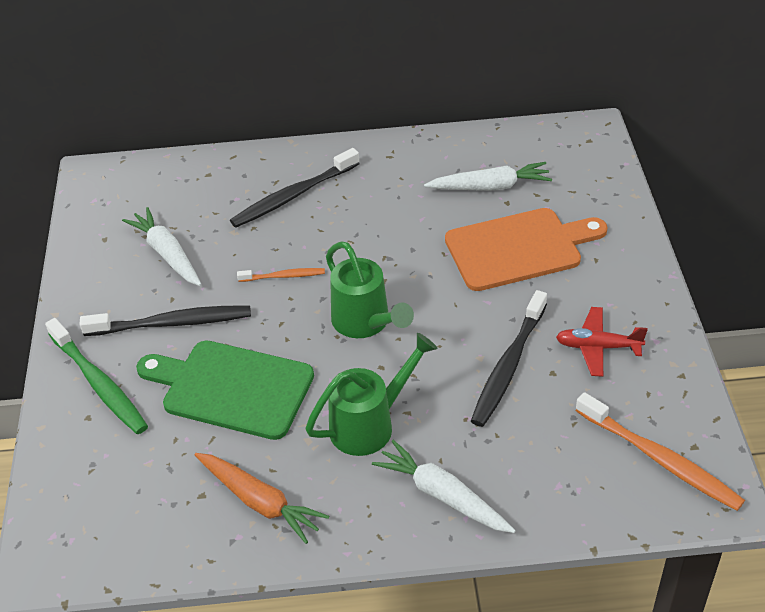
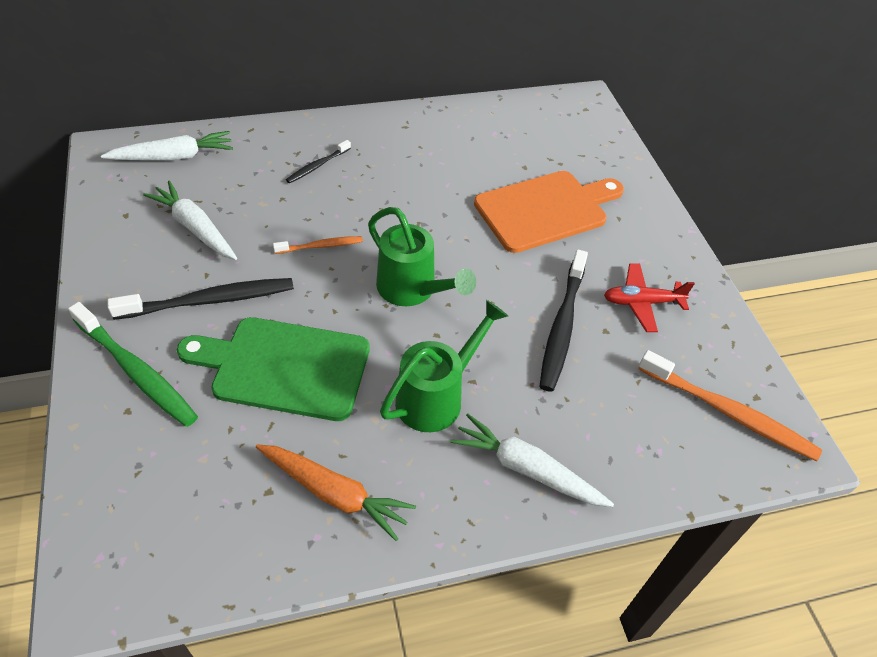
camera: 15 degrees left, 5 degrees up
(293, 196) = (317, 166): black toothbrush -> black toothbrush, size x0.54
(490, 187) = (506, 153): white carrot -> white carrot (173, 157)

